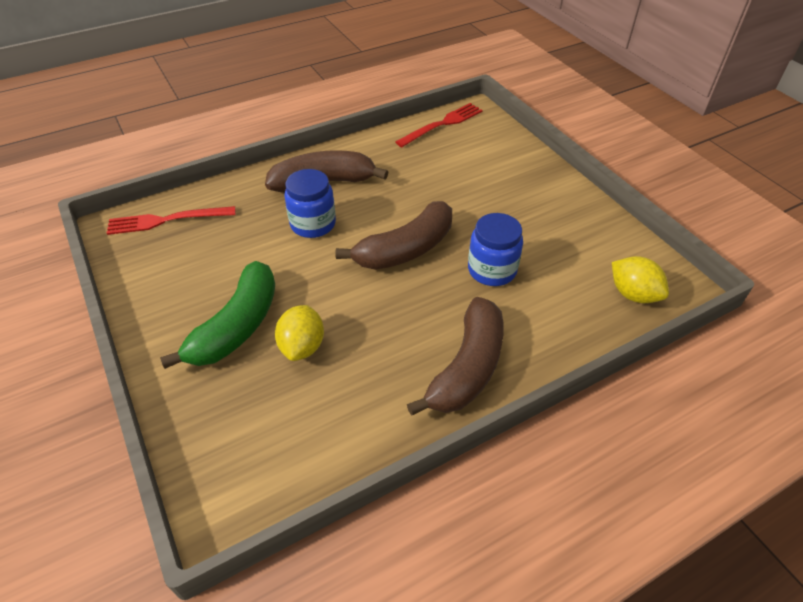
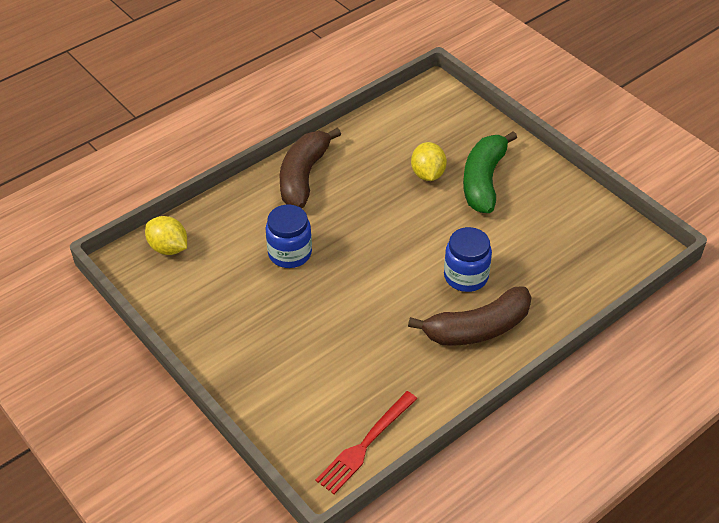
camera: 170 degrees right, 0 degrees up
(166, 220) = (606, 260): red fork -> none
(405, 249) = (370, 262): brown banana -> none

